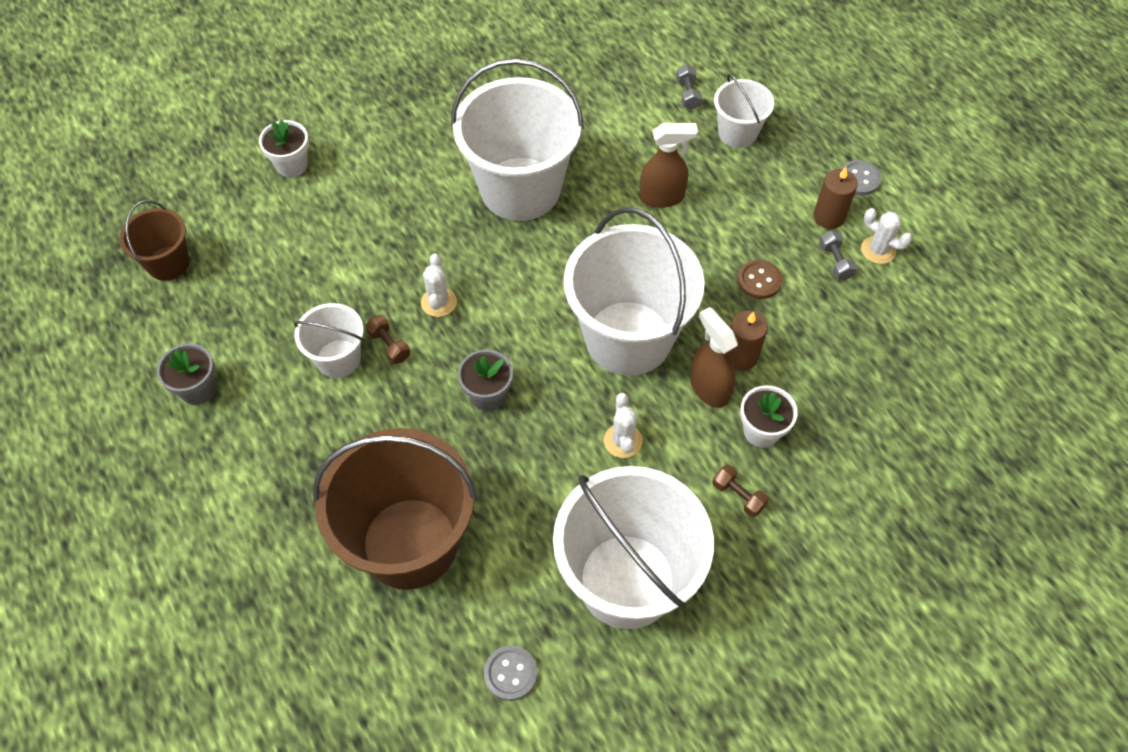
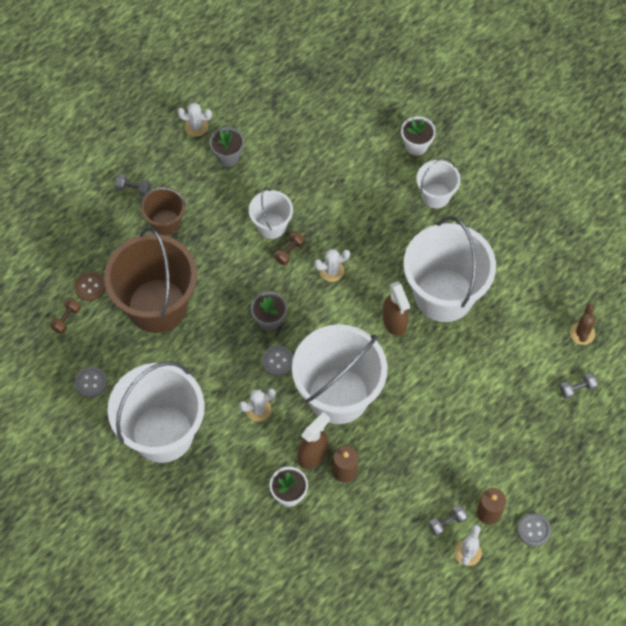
camera: 75 degrees right, 5 degrees up
(124, 420) = (196, 126): none -> white cactus
(168, 263) = (313, 104): brown bucket -> brown bucket (166, 222)
(190, 535) = (133, 189): none -> grey dumbbell
(556, 399) = (278, 361): none -> grey button
(618, 72) = (582, 333): none -> brown cactus
(662, 197) = (468, 391): brown spray bottle -> brown spray bottle (394, 322)
(737, 133) = (550, 432): white bucket -> white bucket (435, 195)
(738, 496) = (237, 488): brown dumbbell -> brown dumbbell (66, 319)
(759, 280) = (413, 472): brown button -> brown button (90, 286)

